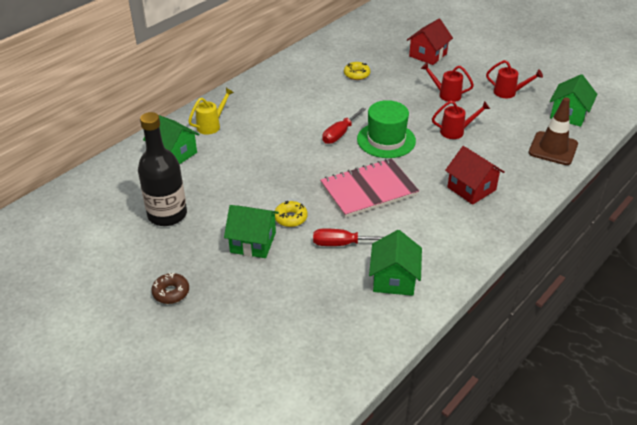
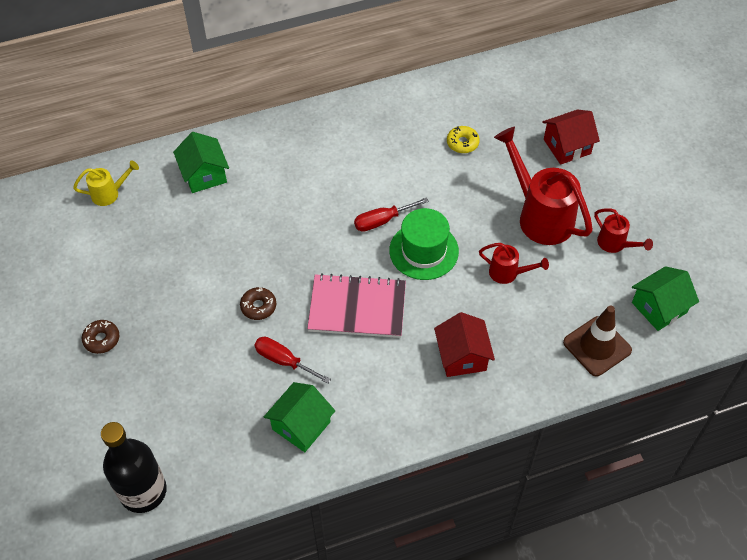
camera: 30 degrees right, 15 degrees up
(167, 215) = (152, 248): black bottle -> black bottle (143, 491)
(211, 125) = (263, 152): yellow watering can -> yellow watering can (109, 193)
(253, 242) = (205, 318): green house -> none
(290, 218) = (258, 306): yellow donut -> brown donut
(446, 94) = (540, 215): red watering can -> red watering can, size x1.98

